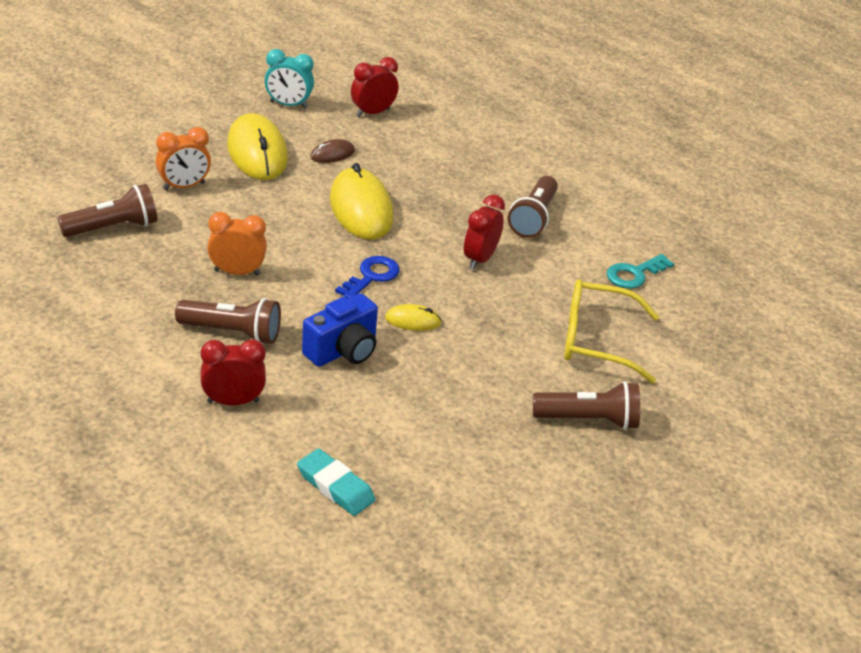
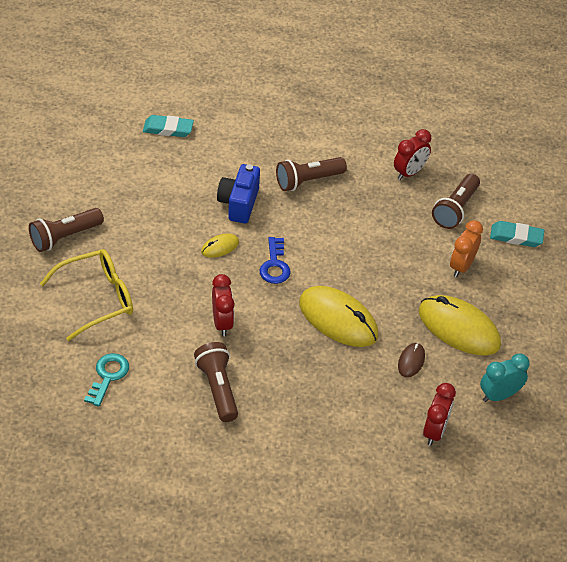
camera: 145 degrees right, 10 degrees up
(92, 179) = (516, 237): none -> turquoise eraser
(233, 401) = (262, 143): red clock -> red clock (409, 173)
(237, 272) = (352, 221): orange clock -> none

